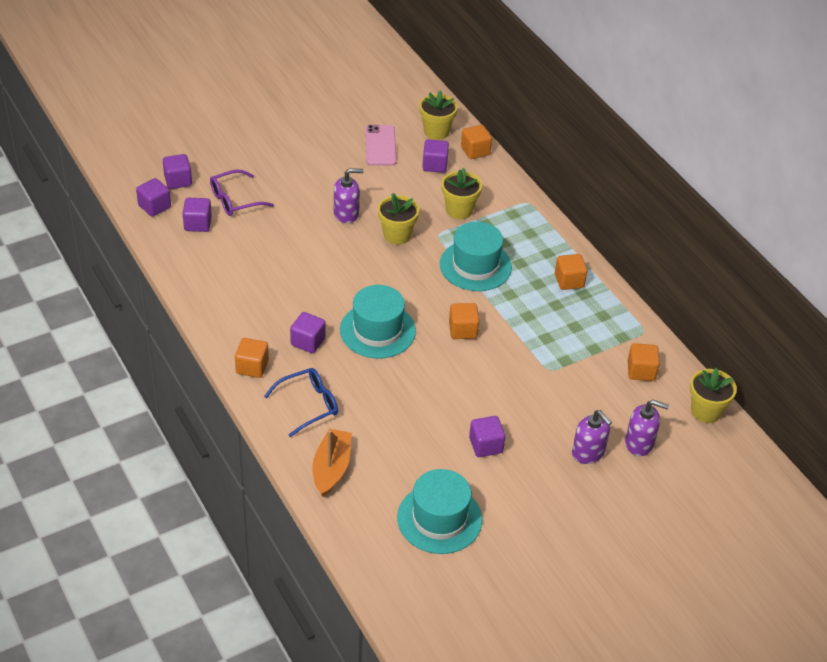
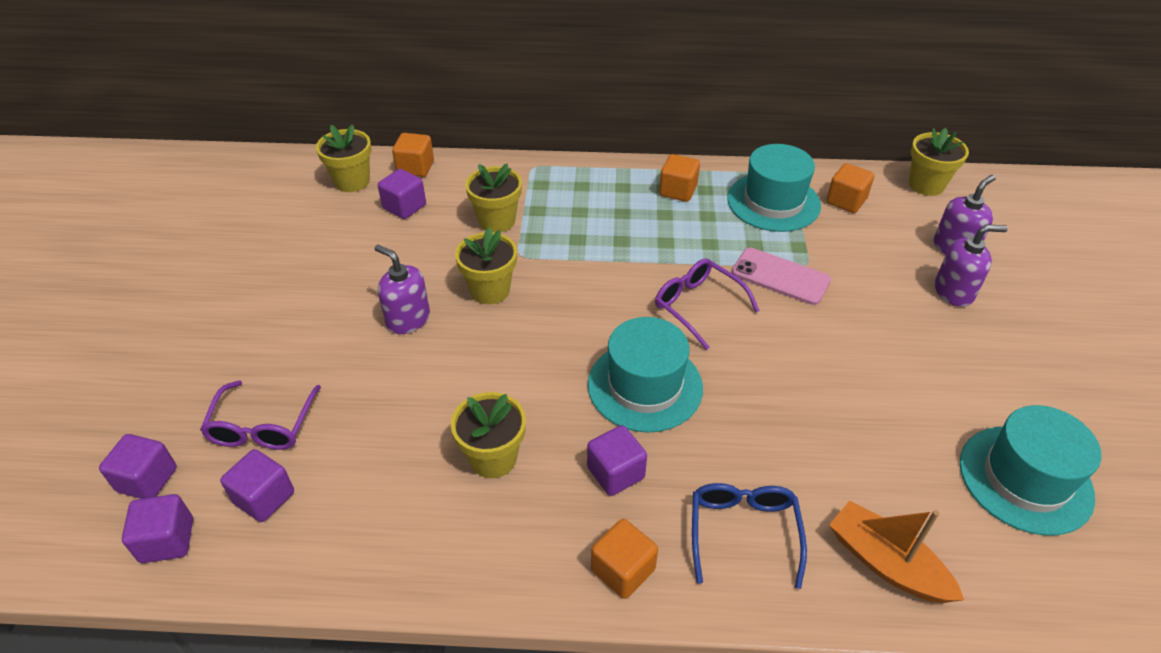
camera: 55 degrees left, 0 degrees up
(281, 291) = (493, 458): none -> yellow flower pot
(346, 213) = (408, 319): purple soap dispenser -> purple soap dispenser turned 75 degrees counterclockwise
(380, 146) = (323, 235): pink phone -> pink phone (780, 276)
(463, 330) = (698, 306): orange cube -> purple glasses
(475, 266) = (598, 248): turquoise hat -> turquoise hat (773, 202)
(486, 445) = (907, 373): purple cube -> none

